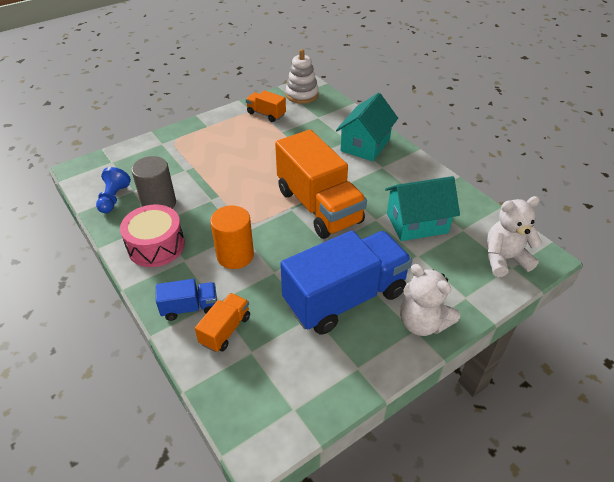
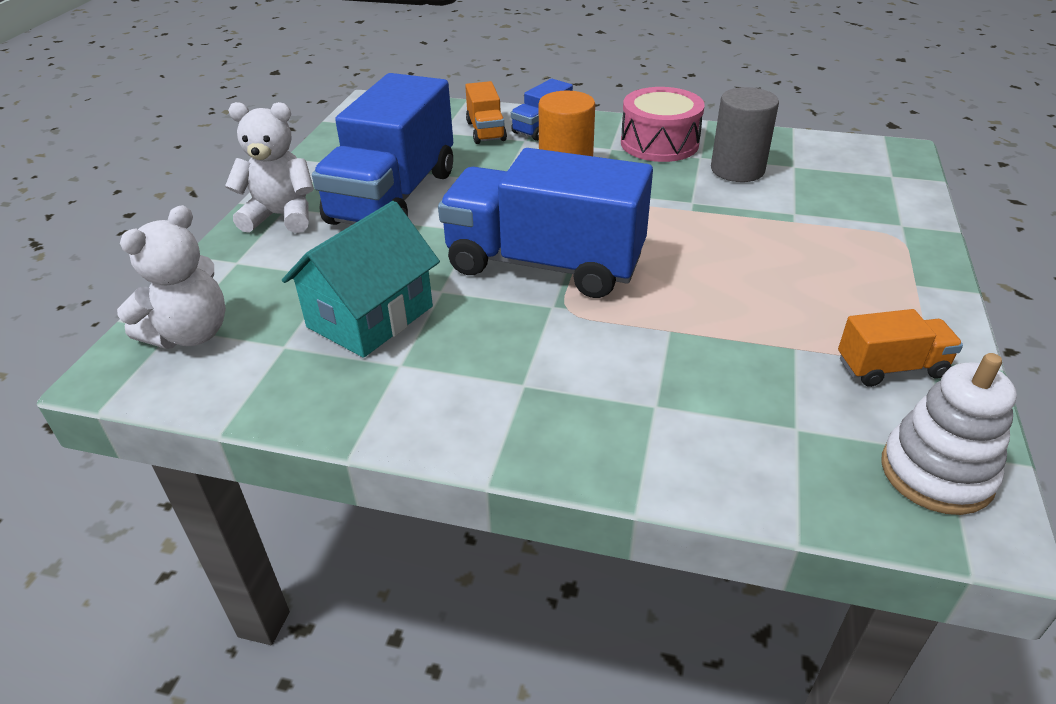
camera: 140 degrees right, 5 degrees down
(114, 198) = (792, 151): blue pawn -> none
(319, 206) = (544, 264): orange truck -> blue truck
(365, 145) = (611, 415): turquoise house -> none

